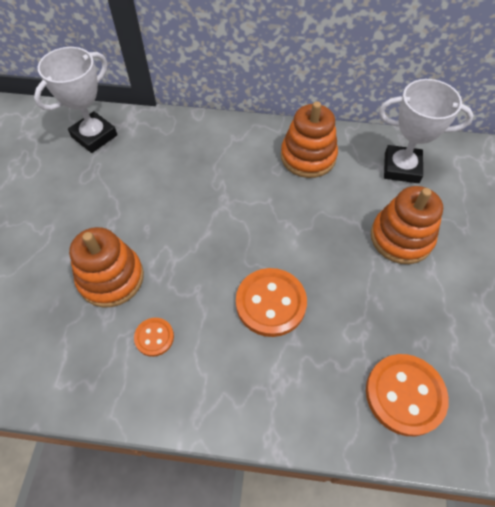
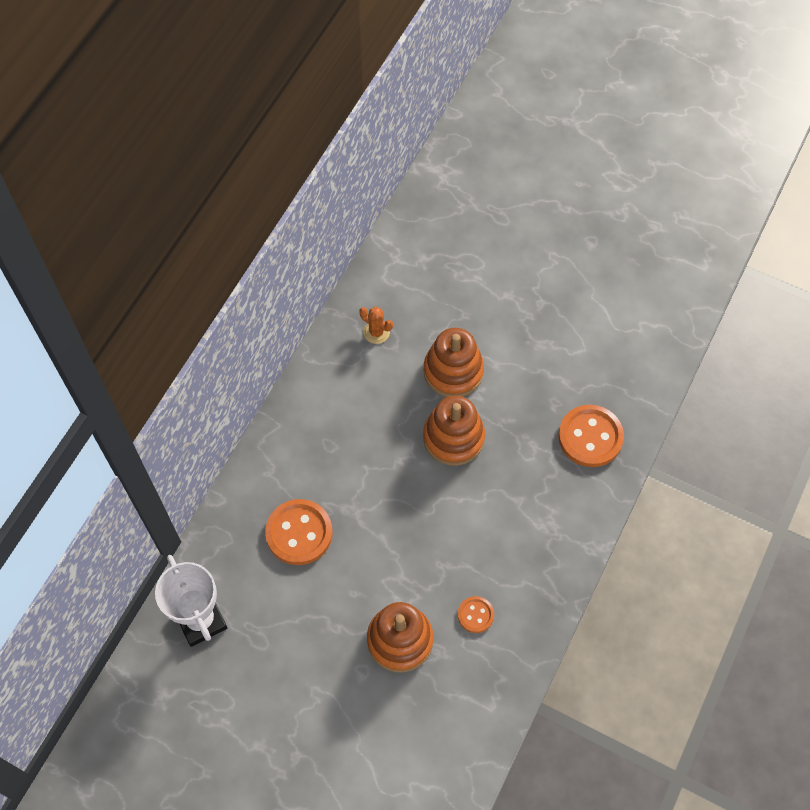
camera: 70 degrees left, 5 degrees up
(270, 303) = (477, 506): orange button -> orange button (299, 533)
(308, 157) = (326, 410): orange stacking toy -> orange stacking toy (453, 438)
(401, 168) = (376, 332): white trophy -> orange cactus

